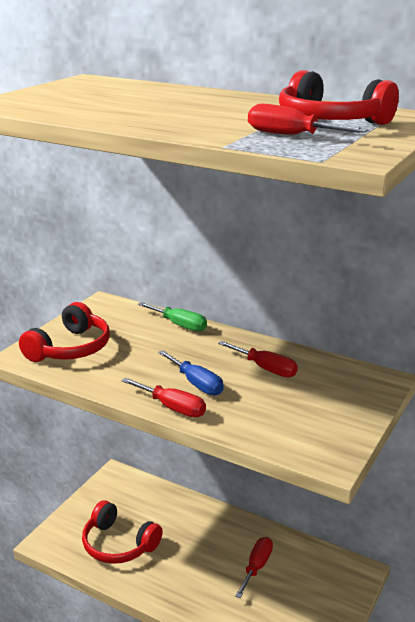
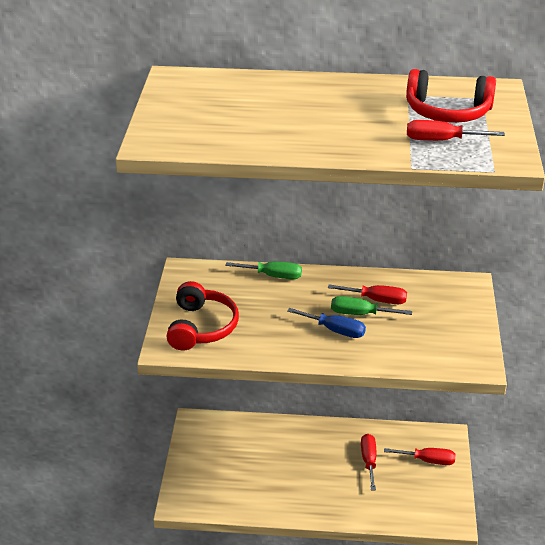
camera: 25 degrees left, 10 degrees up
(118, 544) = (244, 482): red headphones -> none
(172, 407) = (335, 358): red screwdriver -> red screwdriver (428, 460)
(236, 376) = (360, 314): none -> green screwdriver

